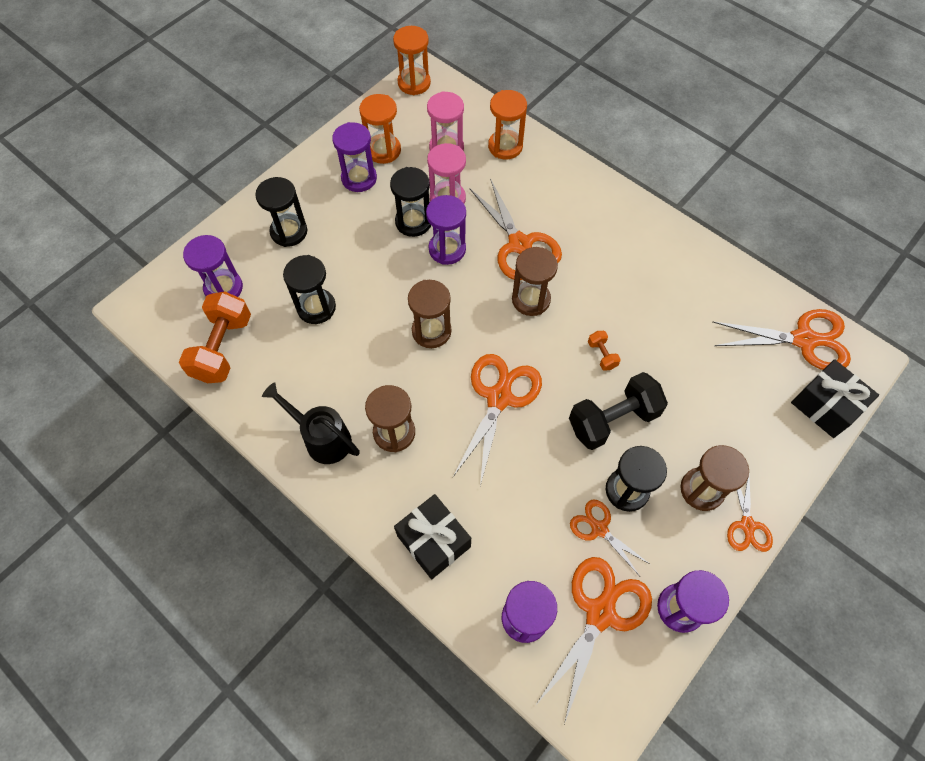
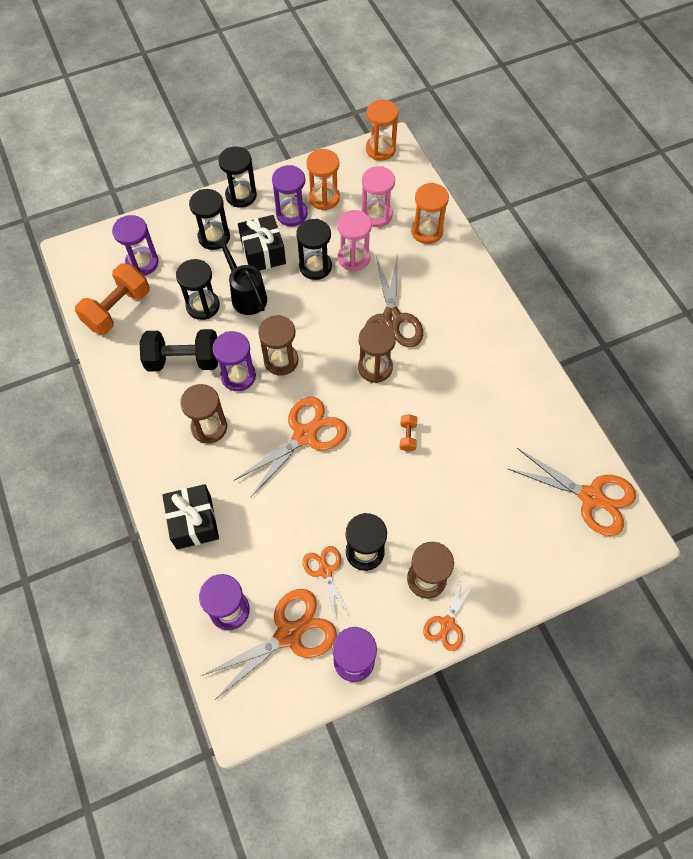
camera: 25 degrees right, 0 degrees up
(294, 179) = (241, 195): none -> black hourglass
(322, 438) = (154, 409): black watering can -> black watering can (246, 295)
(447, 249) = (330, 299): purple hourglass -> purple hourglass (238, 376)
(520, 244) = (392, 319): orange scissors -> brown scissors
(613, 420) = (386, 492): black dumbbell -> black dumbbell (183, 360)
(825, 406) = (575, 559): black gift -> black gift (263, 252)

